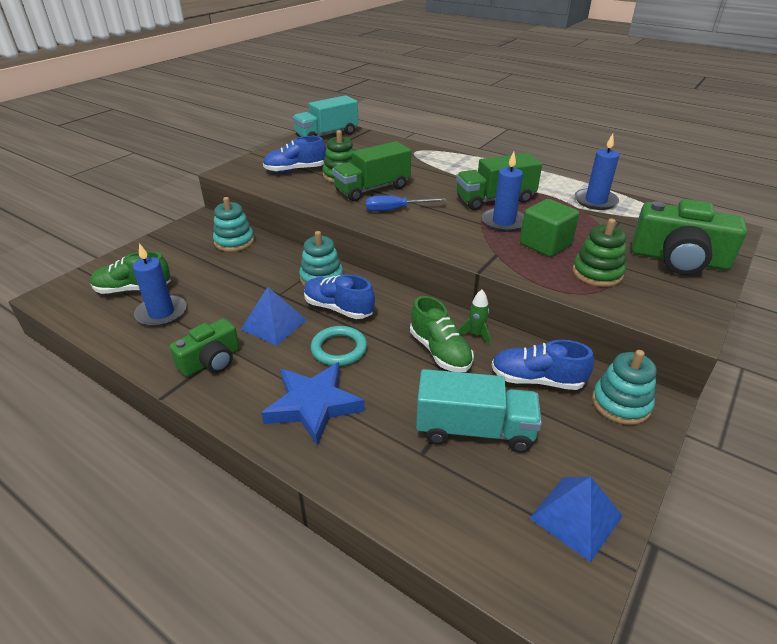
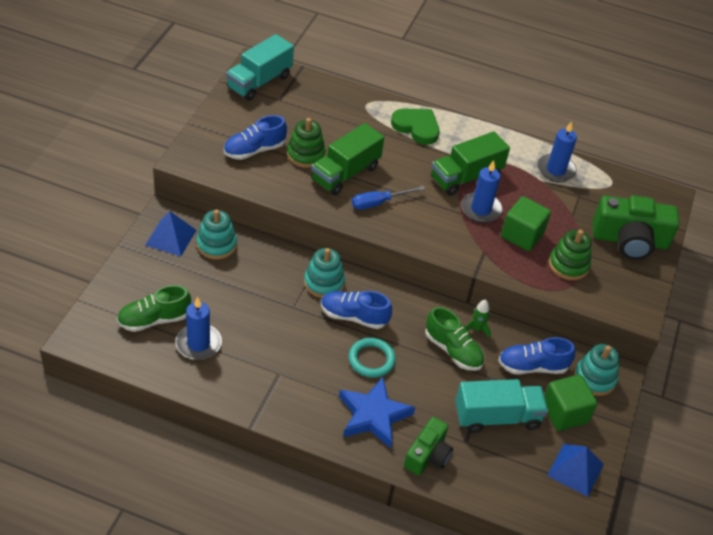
camera: 20 degrees left, 10 degrees up
(211, 361) = (272, 387): green camera -> green camera (428, 455)
(273, 324) = (305, 342): blue pyramid -> blue pyramid (170, 237)
(457, 166) = (416, 127): none -> green heart
(571, 438) = (564, 413): none -> green cube

